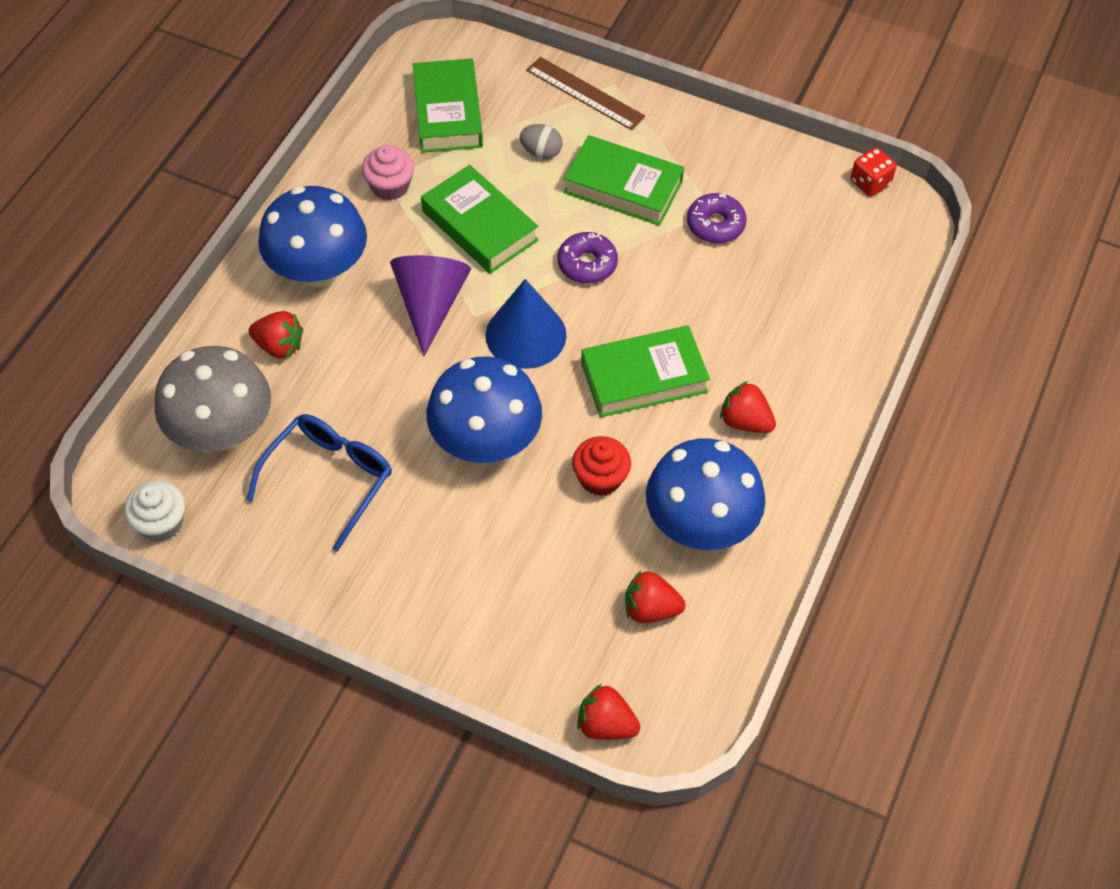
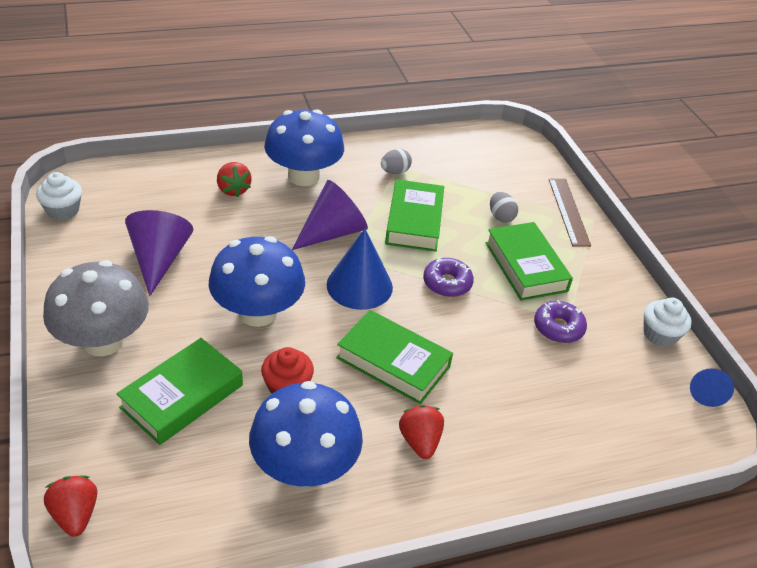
camera: 45 degrees right, 15 degrees down
(222, 430) = (151, 199): grey mushroom -> grey mushroom (103, 341)
(330, 478) = (159, 259): blue glasses -> purple cone
(390, 186) = (395, 172): pink cupcake -> grey egg
(447, 112) = (475, 166): green book -> green book (182, 396)
(650, 609) = (202, 482): red strawberry -> none
(788, 160) = (660, 335): none -> white cupcake
(870, 183) = (706, 392): red dice -> blue cone

